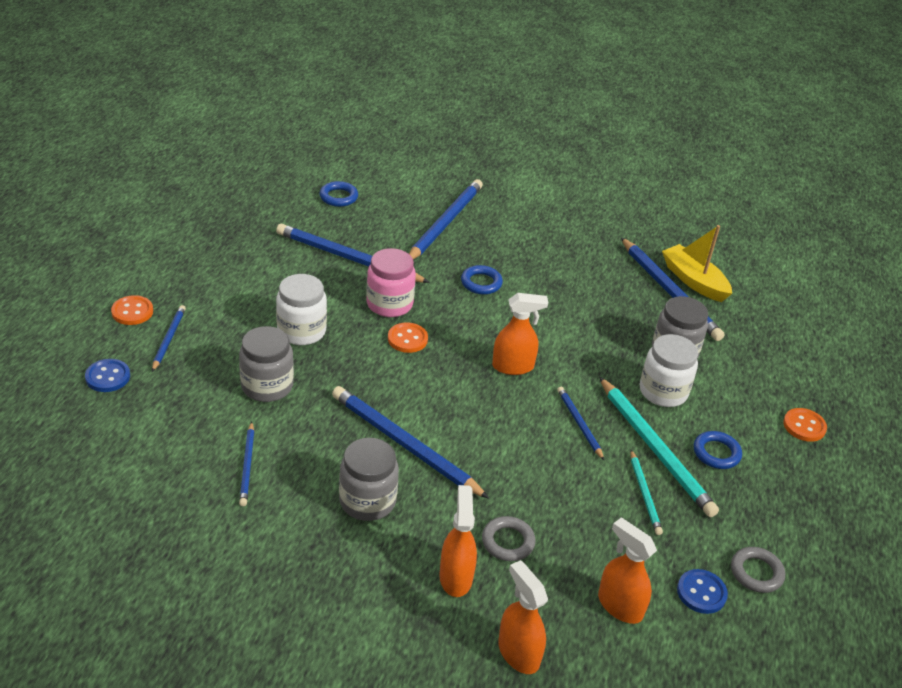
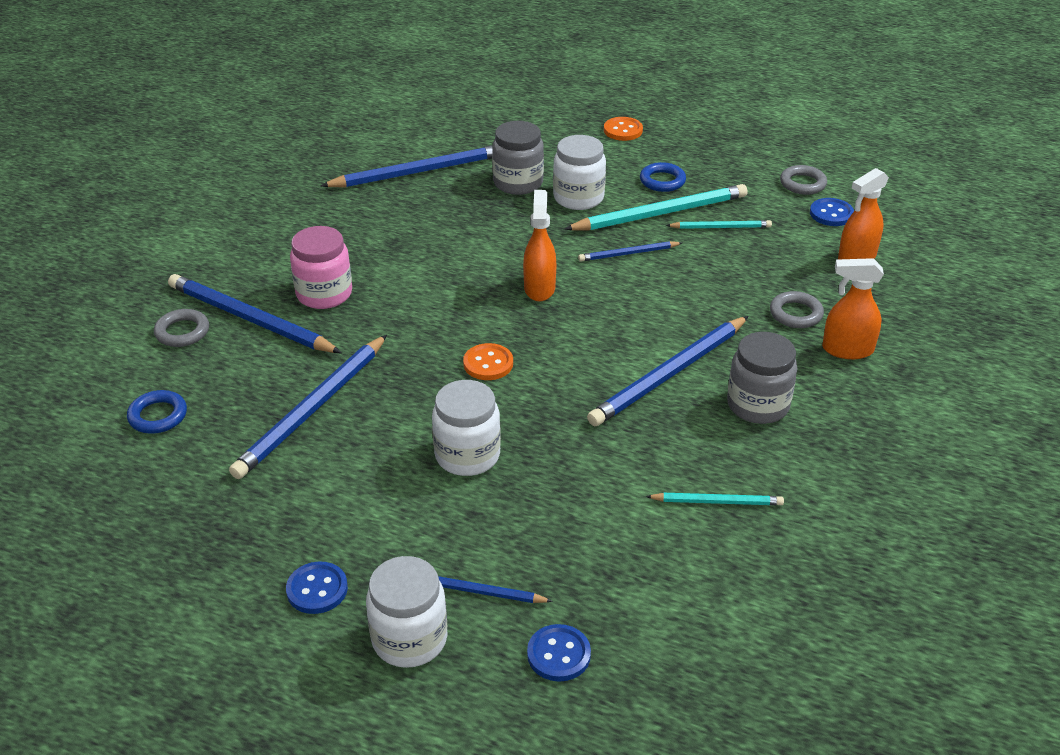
camera: 80 degrees left, 0 degrees up
(132, 312) = (409, 639): orange button -> white jar
(179, 272) = (317, 589): none -> blue button
(247, 466) = (717, 501): blue pencil -> turquoise pencil
(267, 386) = (575, 487): grey jar -> none
(389, 304) = (418, 375): pink jar -> pink jar (324, 294)
(426, 197) = (182, 332): none -> grey ring
(481, 283) = (384, 299): blue ring -> none
(518, 653) = (924, 319): orange spray bottle -> none
(694, 281) = (401, 154): yellow boat -> none

